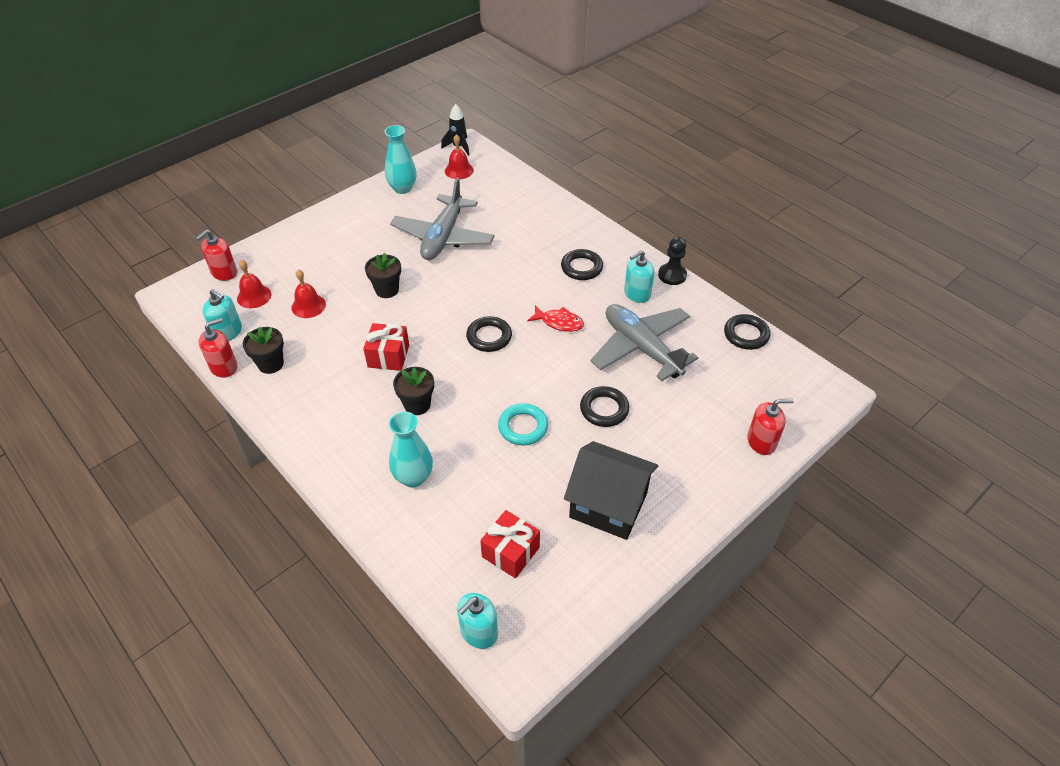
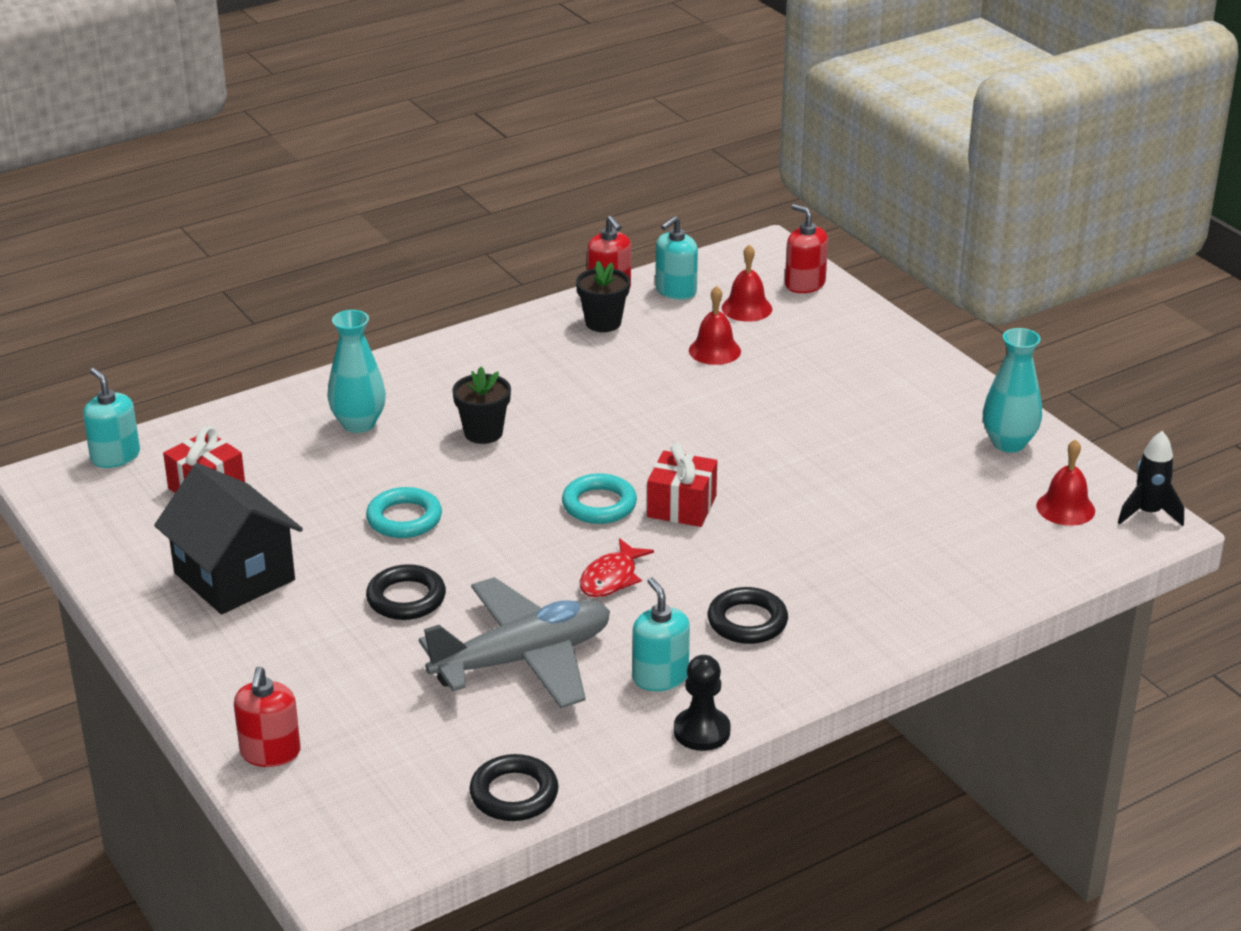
camera: 100 degrees right, 15 degrees down
(387, 290) = (734, 417): black flower pot -> none
(388, 356) = (587, 413): red gift -> red gift (681, 506)
(443, 237) = (860, 477): grey plane -> none
(489, 337) = (599, 505): black ring -> turquoise ring
(608, 505) = (234, 576): black house -> black house turned 75 degrees counterclockwise

